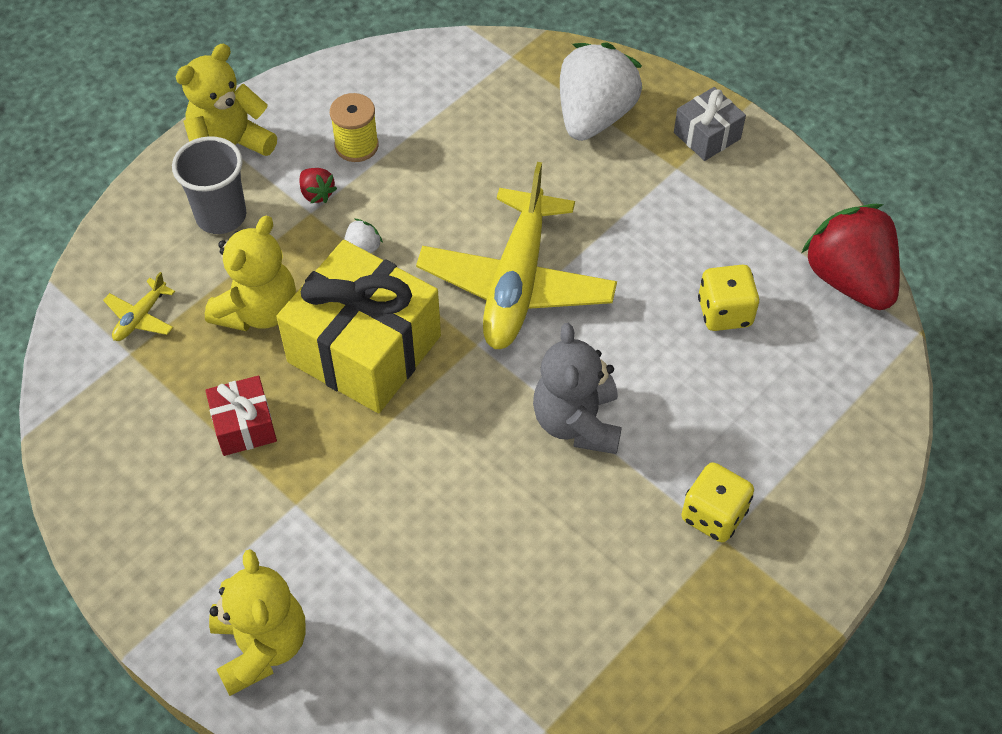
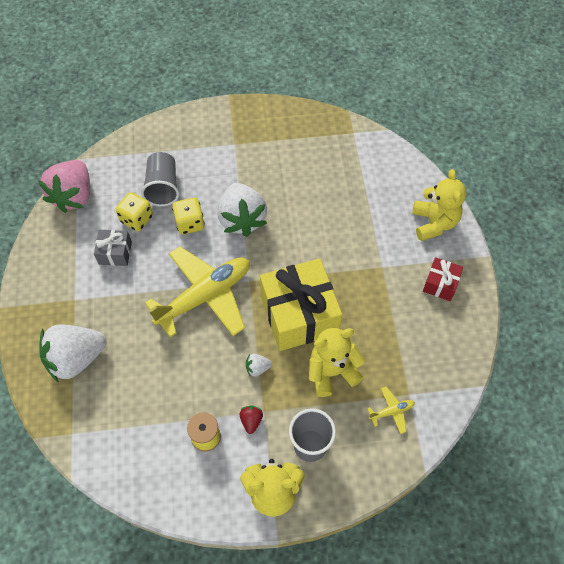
camera: 140 degrees left, 5 degrees up
(244, 426) = (379, 316): red gift -> red gift (440, 284)
(261, 646) = (434, 223): yellow teddy bear -> yellow teddy bear turned 150 degrees clockwise
(577, 422) = (242, 219): grey teddy bear -> white strawberry
(707, 136) = (41, 305): grey gift -> grey gift (115, 253)
(713, 515) = (228, 153): yellow dice -> yellow dice (190, 223)
(745, 383) = (163, 187): none -> grey cup
(849, 280) = (74, 196): red strawberry -> pink strawberry

